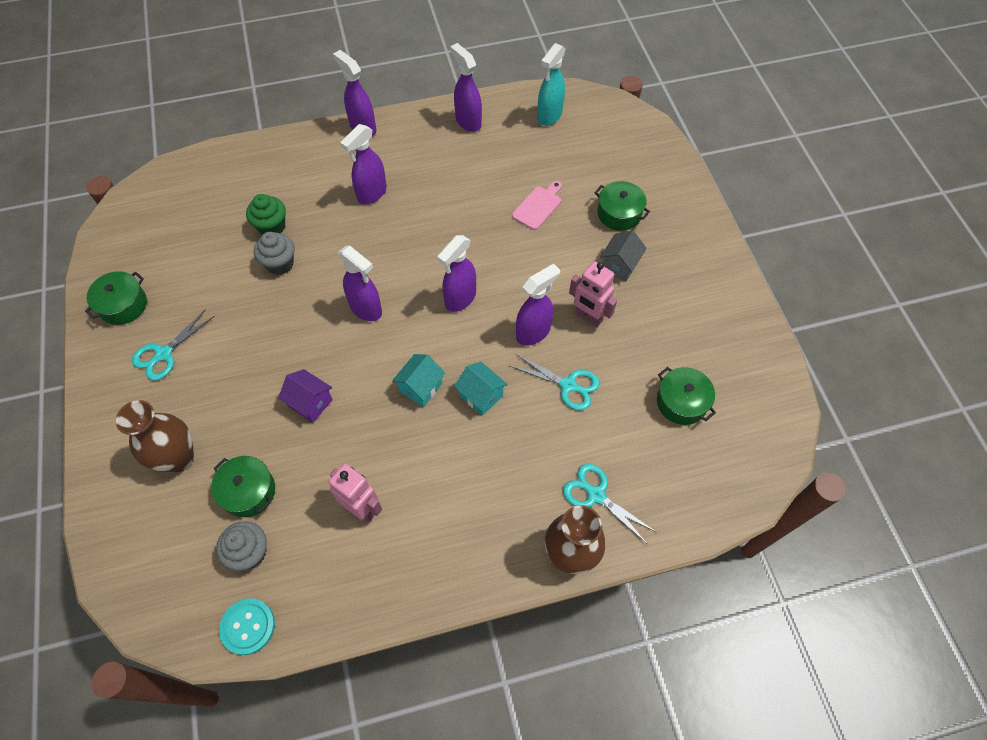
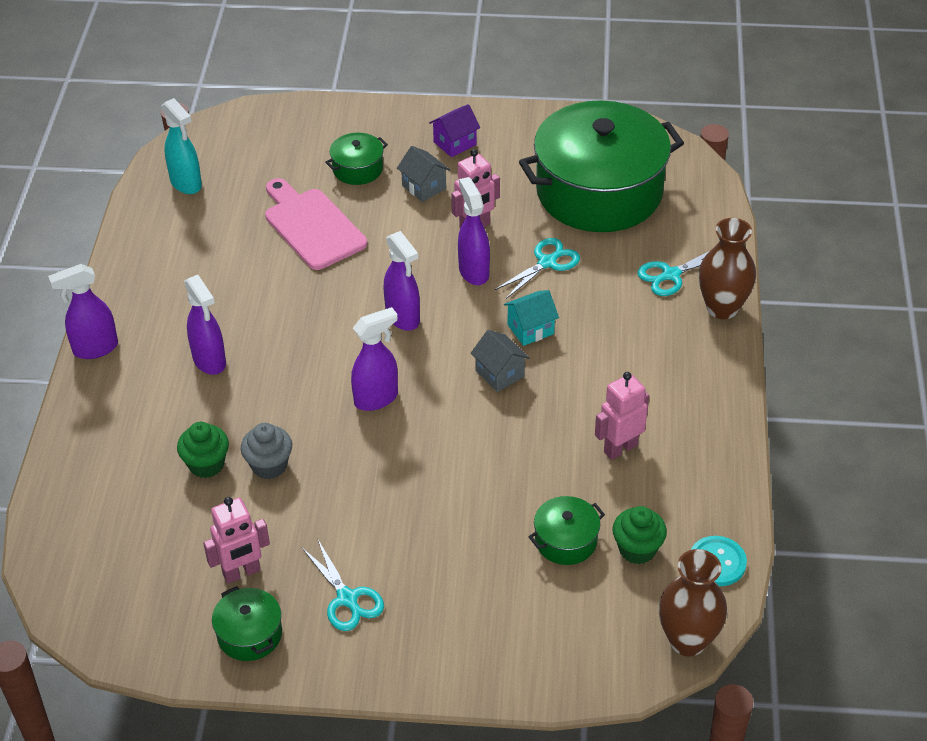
camera: 70 degrees left, 15 degrees down
(177, 282) = (241, 573): none -> pink robot
(178, 458) = (498, 599): brown vase -> brown vase (687, 640)
(250, 552) = (637, 549): grey cupcake -> green cupcake
(310, 403) = (478, 469): purple house -> purple house (455, 143)
(420, 387) = (500, 374): turquoise house -> grey house
(468, 121) = (149, 252): purple spray bottle -> none
(538, 206) = (312, 226): pink cutting board -> pink cutting board, size x1.77
(681, 402) = (599, 191): green pot -> green pot, size x2.45

